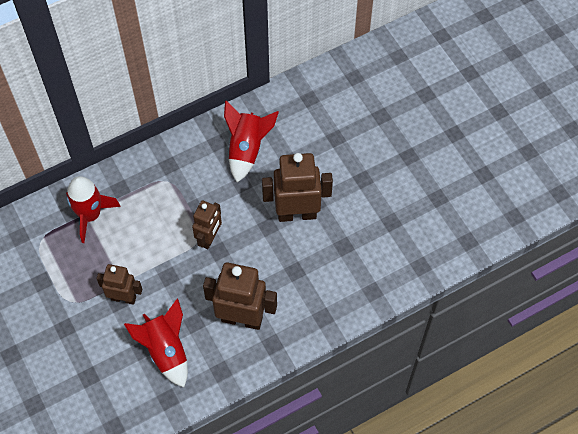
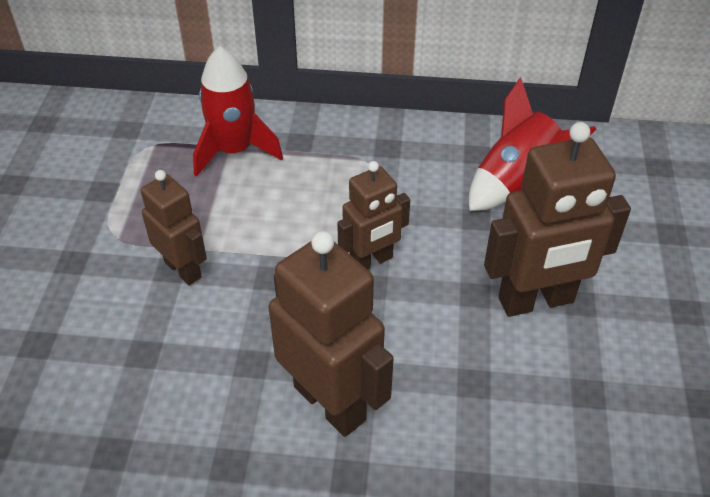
camera: 35 degrees right, 15 degrees down
(166, 350) = (175, 377): red rocket -> none
(297, 213) = (536, 301): brown robot -> brown robot turned 135 degrees clockwise

